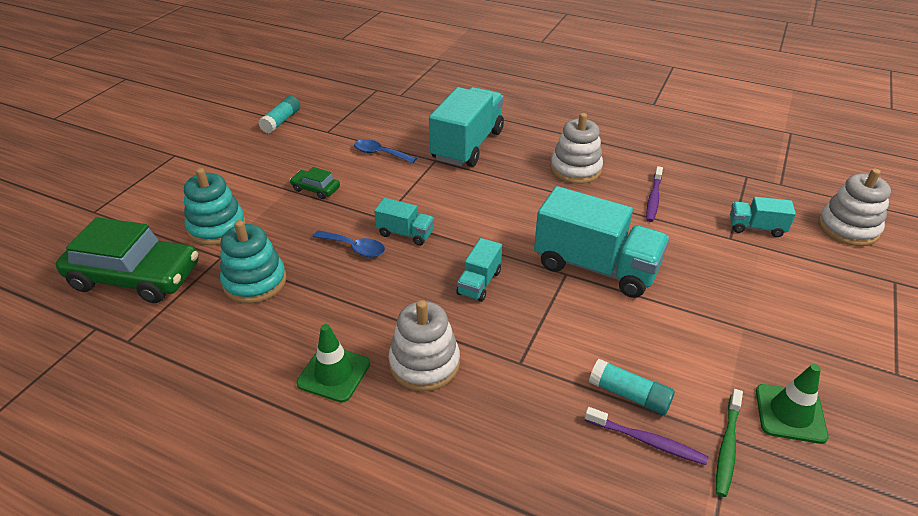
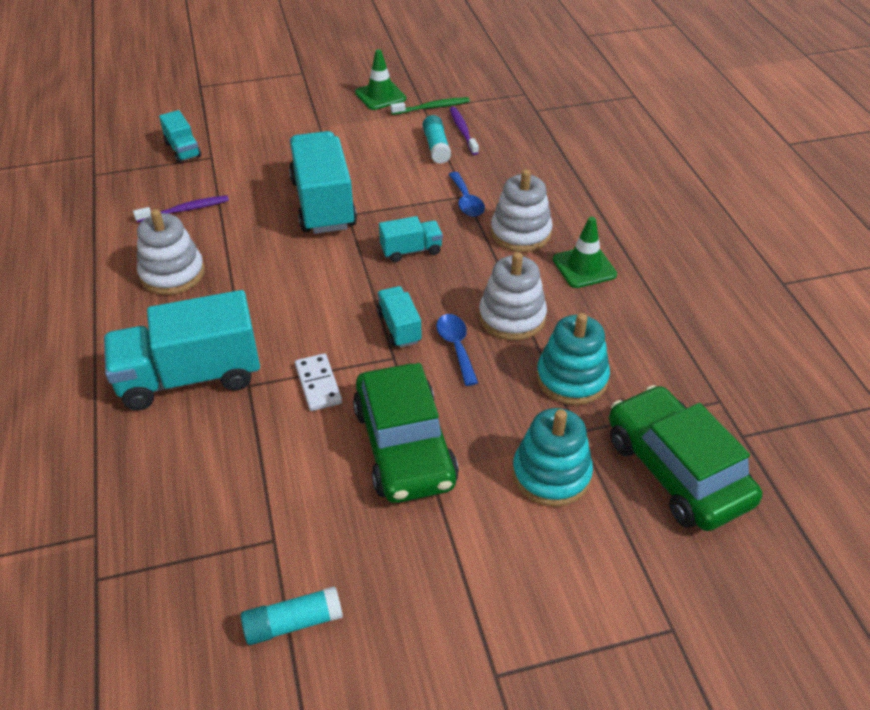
camera: 130 degrees left, 5 degrees up
(316, 189) = (404, 446): green car -> green car, size x2.26
(380, 153) = (278, 443): blue spoon -> blue spoon (466, 201)
(402, 182) = (318, 384): none -> white domino
(848, 228) = (142, 113): white stacking toy -> white stacking toy (512, 317)

